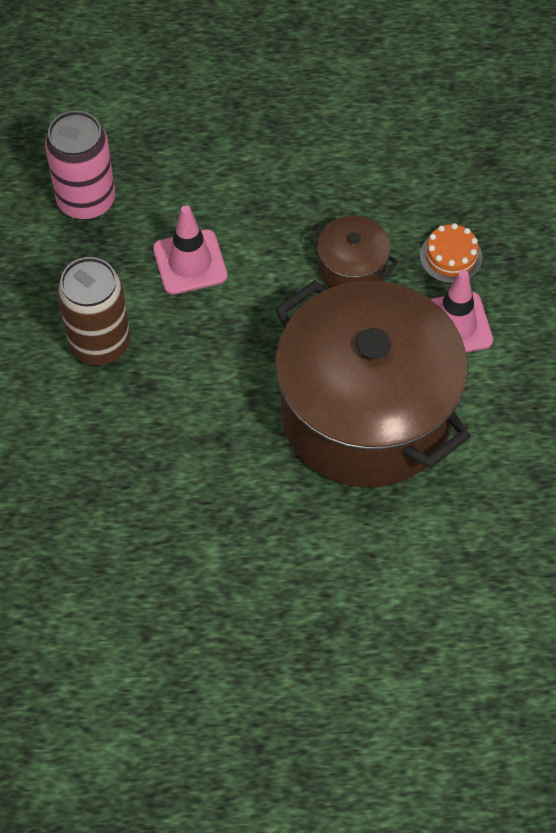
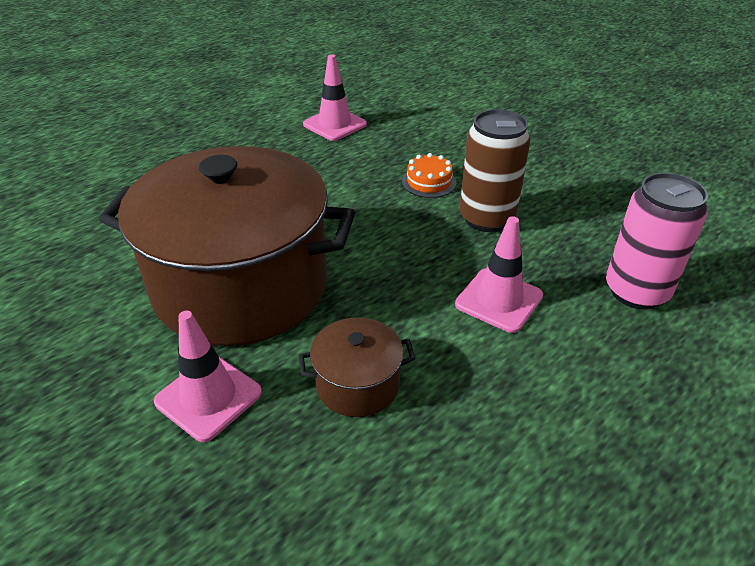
camera: 140 degrees right, 20 degrees down
(84, 604) = (335, 124): none -> pink traffic cone
(451, 256) = (262, 465): orange cake -> orange cake (429, 182)

